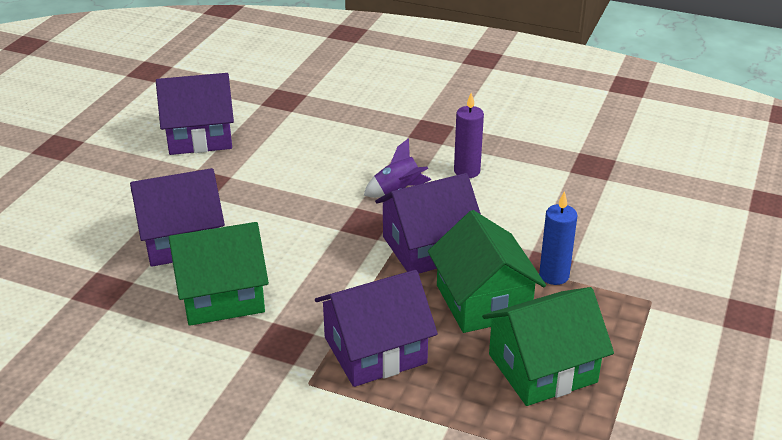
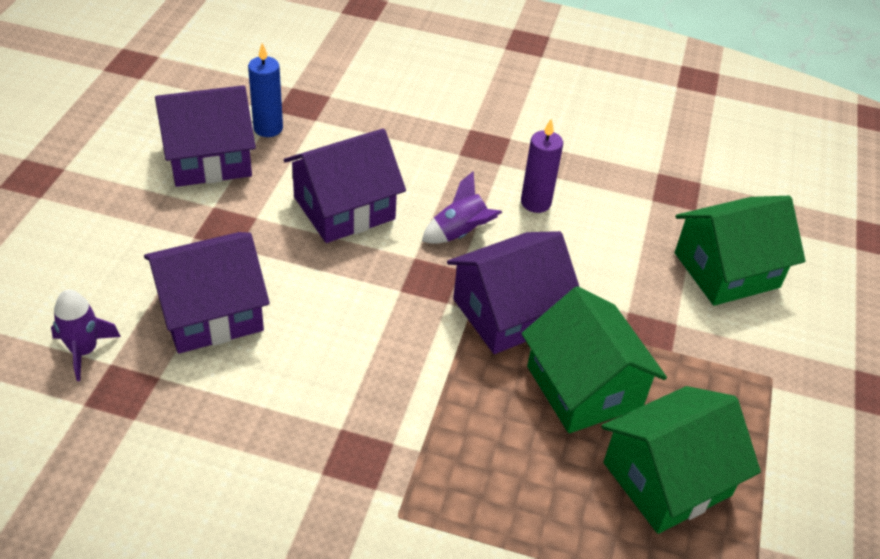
camera: 10 degrees left, 10 degrees up
(77, 262) = (84, 351): none -> purple rocket
(221, 296) = (273, 393): green house -> green house (726, 270)
(375, 350) = (470, 464): purple house -> purple house (344, 208)
(554, 276) = (658, 347): blue candle -> blue candle (268, 128)

